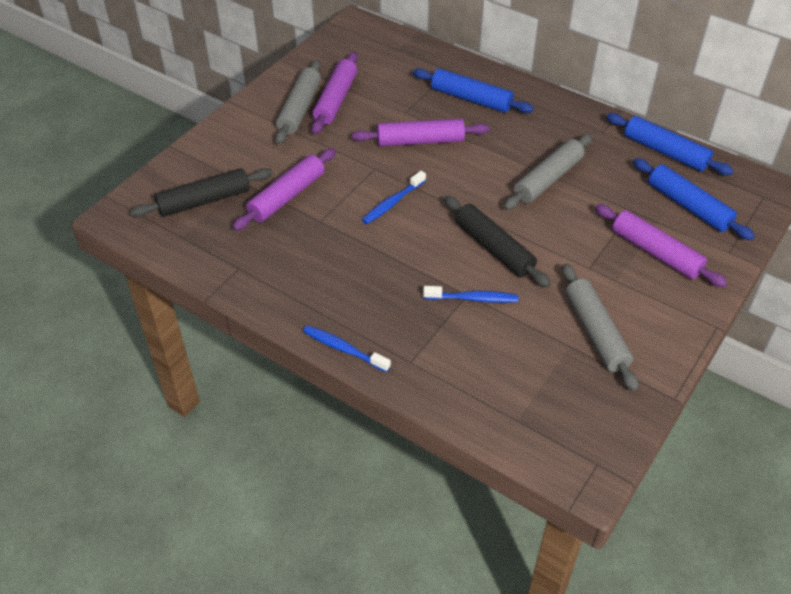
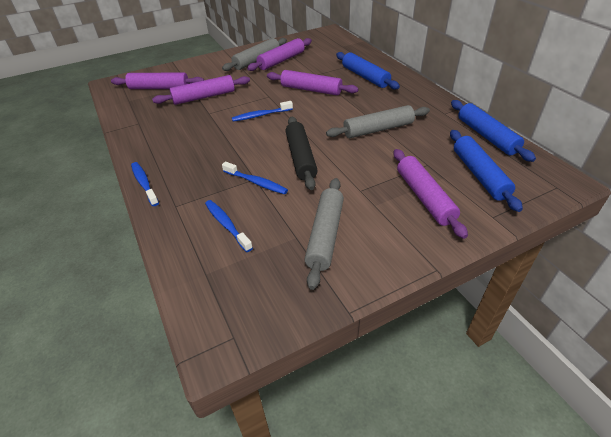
camera: 30 degrees right, 5 degrees down
(204, 201) = (159, 88): black rolling pin -> purple rolling pin
(489, 361) = (227, 225): none -> blue toothbrush

